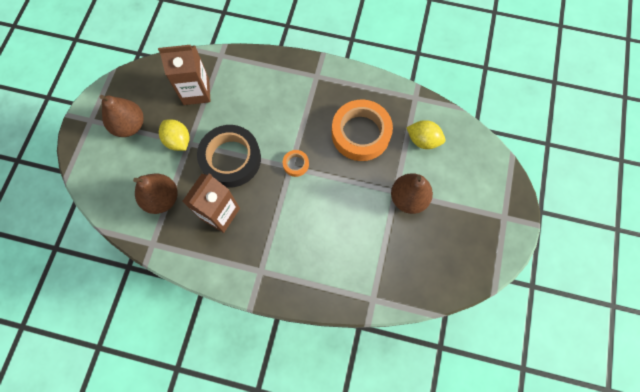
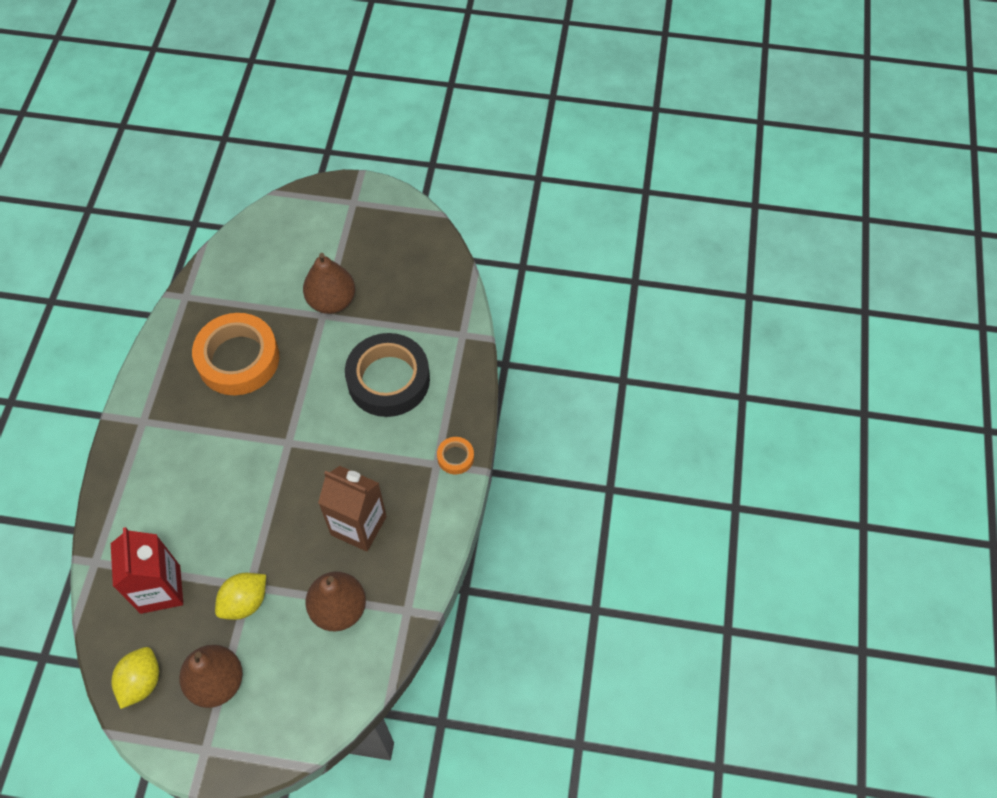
camera: 95 degrees left, 10 degrees down
(196, 92) = (160, 589): brown carton -> red carton
(231, 159) = (275, 522): black tape -> black tape (388, 380)
(296, 164) = (284, 435): orange tape -> orange tape (455, 457)
(423, 140) = (250, 286): yellow lemon -> yellow lemon (141, 682)

